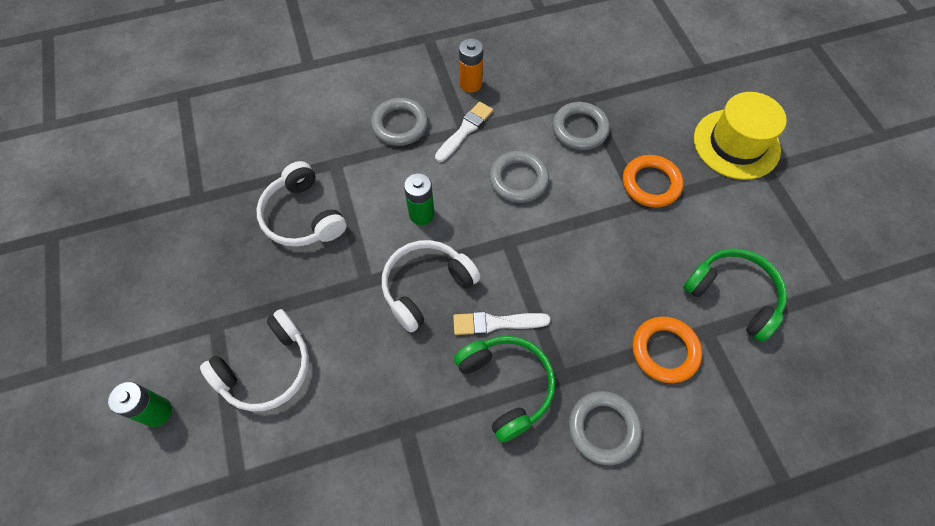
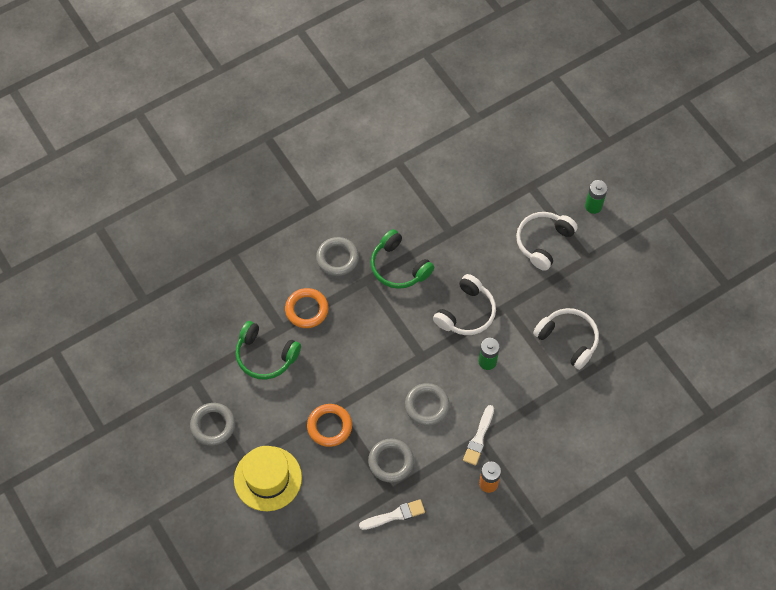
camera: 165 degrees right, 0 degrees up
(400, 125) = (530, 430): grey ring -> grey ring (213, 425)
(496, 323) = (415, 301): white brush -> white brush (394, 515)

